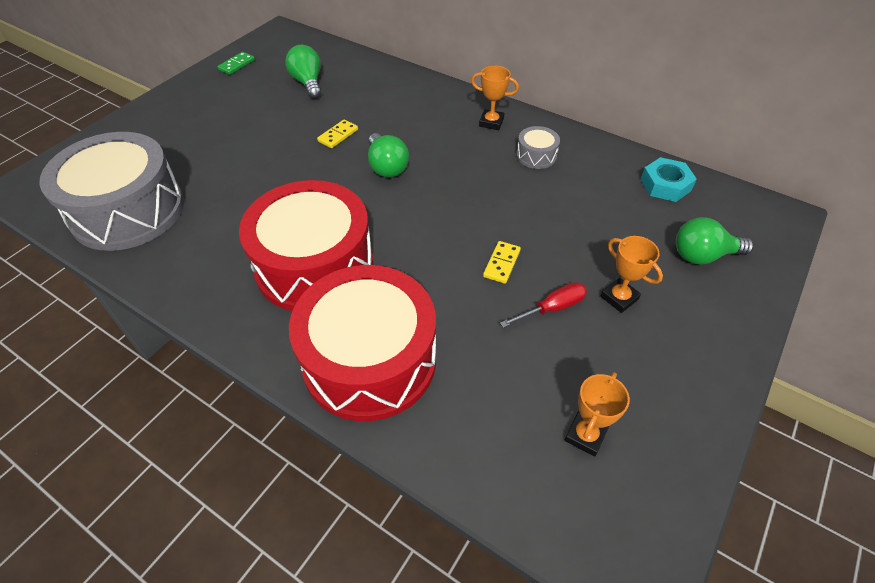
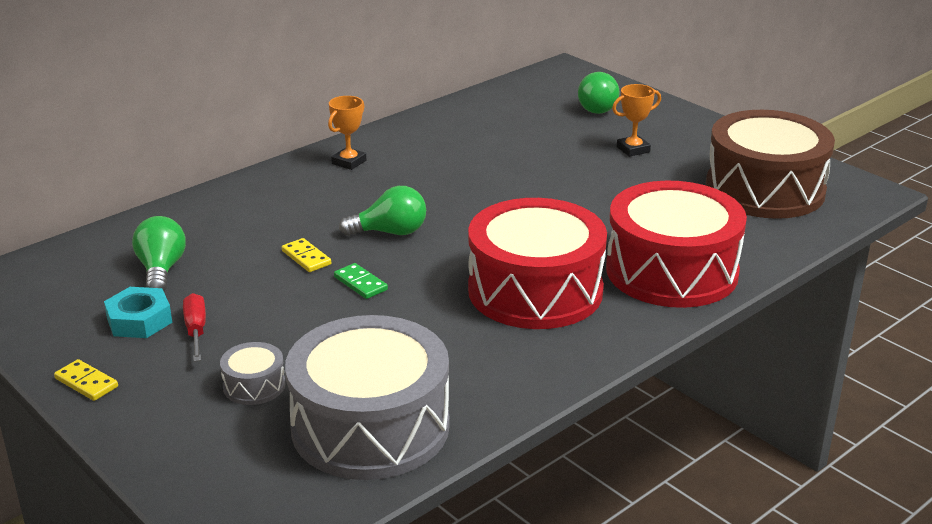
camera: 75 degrees left, 20 degrees down
(236, 65) = (51, 328): green domino -> green domino (360, 283)
(308, 83) = (161, 270): green light bulb -> green light bulb turned 90 degrees clockwise
(501, 263) = (573, 192): yellow domino -> yellow domino (86, 383)
(536, 155) = (423, 149): grey drum -> grey drum (254, 385)
(553, 308) = (635, 178): red screwdriver -> red screwdriver (196, 330)
(585, 435) = (765, 189): orange trophy -> brown drum
(665, 185) = (502, 101): turquoise nut -> turquoise nut (139, 320)

